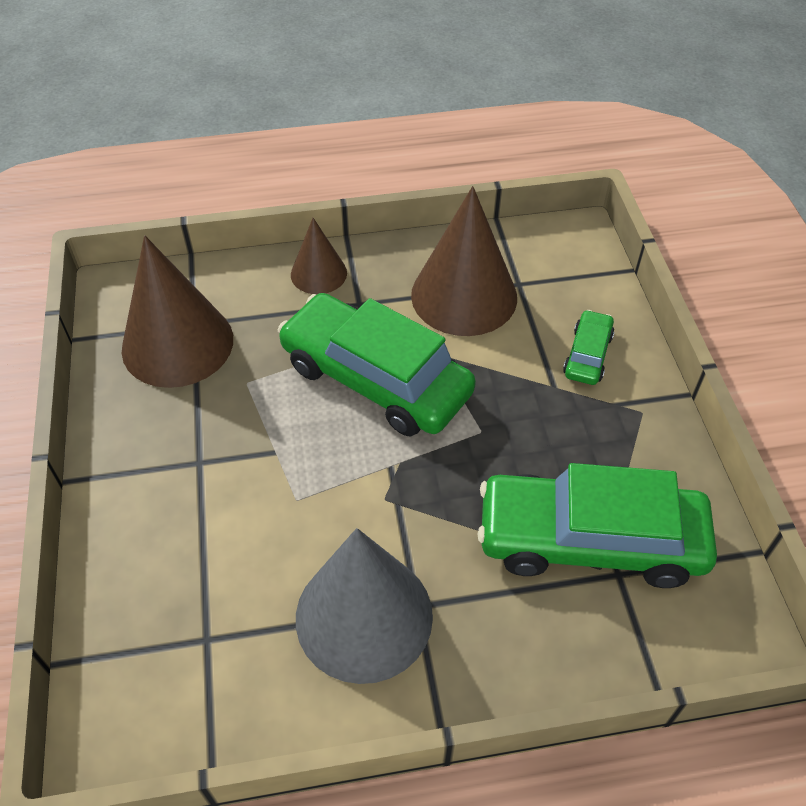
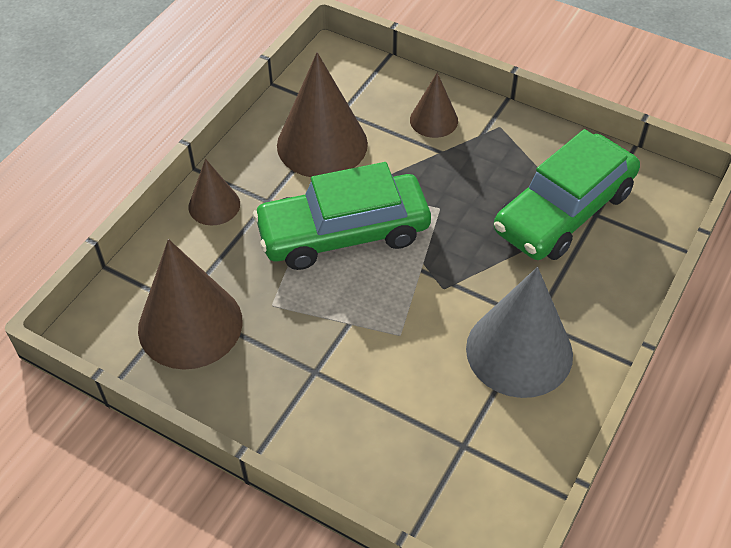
camera: 50 degrees left, 0 degrees up
(587, 355) = (433, 120): green car -> brown cone

